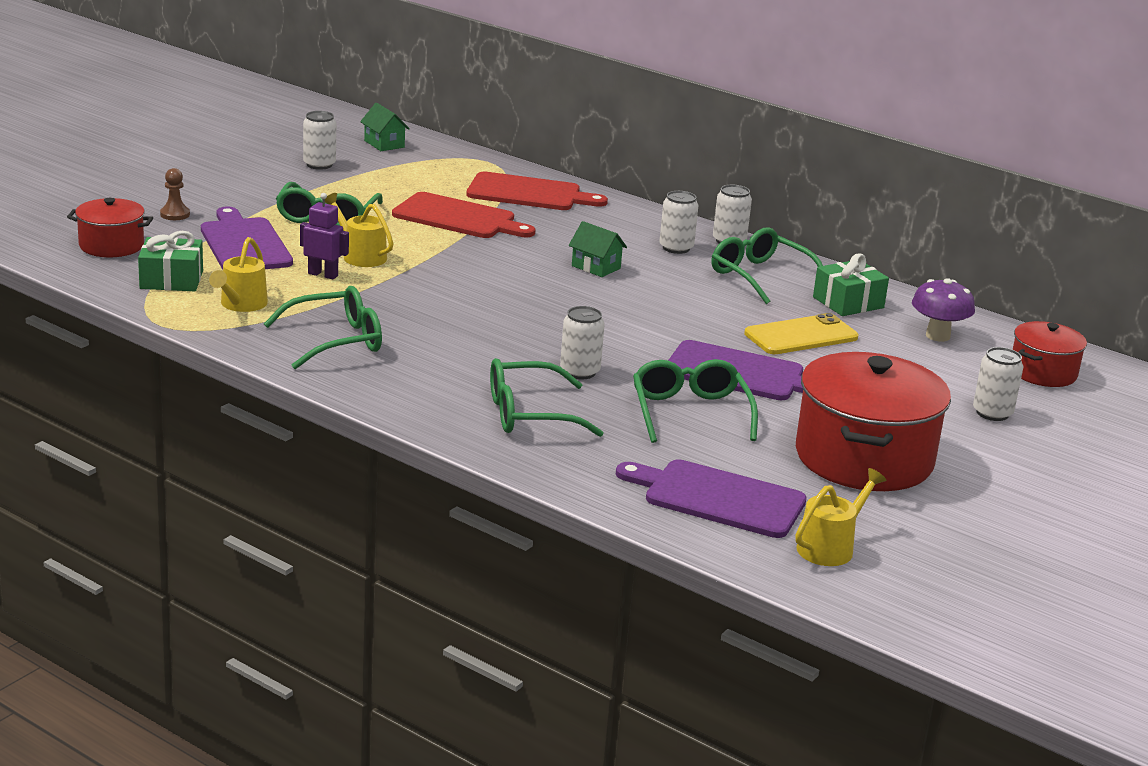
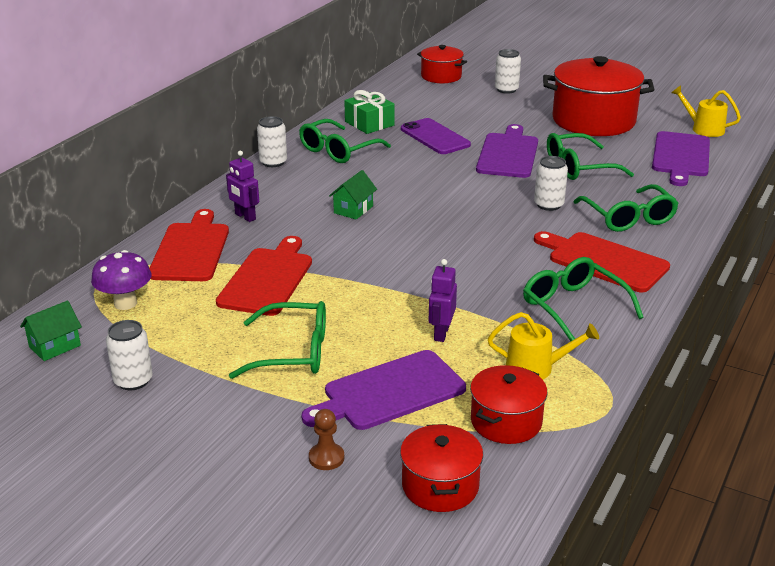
camera: 95 degrees left, 5 degrees up
(171, 280) = (506, 421): green gift -> red pot
(360, 255) = (385, 319): yellow watering can -> none
(425, 376) = (603, 261): none -> red cutting board
(593, 218) = (245, 217): none -> purple robot
(676, 248) = (297, 181): white can -> none
(801, 336) = (435, 137): yellow phone -> purple phone
(937, 336) = (407, 100): purple mushroom -> purple mushroom (125, 303)

